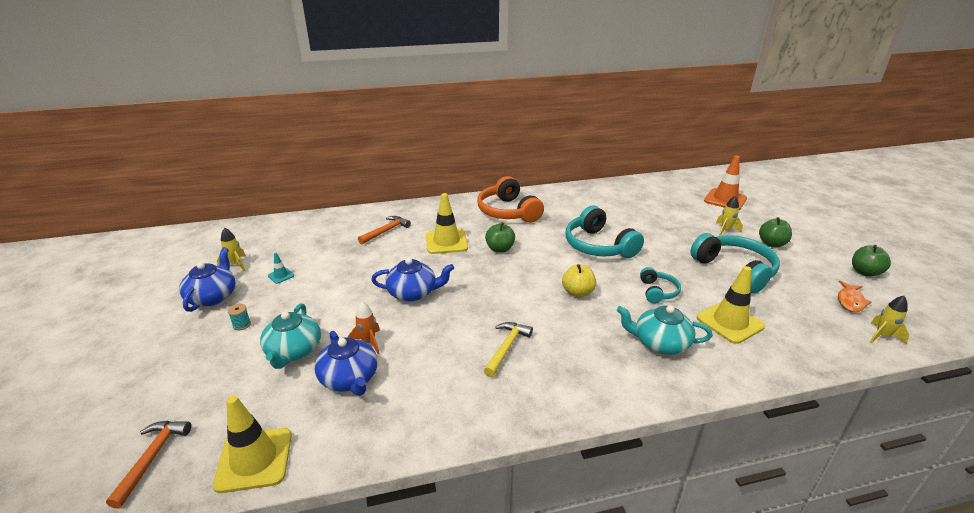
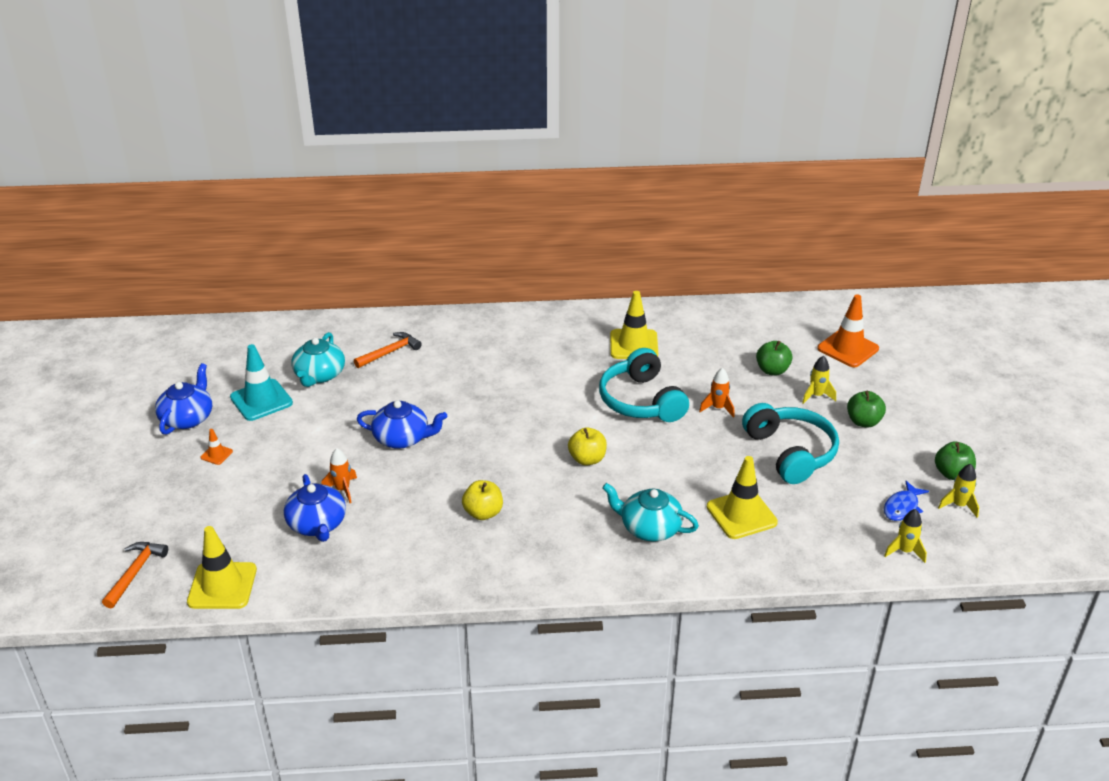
camera: 10 degrees right, 5 degrees up
(236, 264) = (213, 380): yellow rocket -> yellow rocket (959, 505)
(242, 325) = (216, 454): turquoise spool -> orange traffic cone
(281, 276) = (261, 400): turquoise traffic cone -> turquoise traffic cone, size x2.16
(293, 351) = (266, 490): turquoise teapot -> turquoise teapot (319, 375)
(446, 242) = (458, 375): yellow traffic cone -> yellow traffic cone (633, 345)
(500, 249) = (519, 392): green apple -> green apple (772, 370)
(506, 348) = (483, 513): yellow hammer -> yellow apple
(508, 212) = (549, 338): orange headphones -> none
(657, 291) = (680, 469): turquoise headphones -> none
(659, 245) = (718, 408): none -> orange rocket
(850, 301) = (902, 507): orange fish -> blue fish

